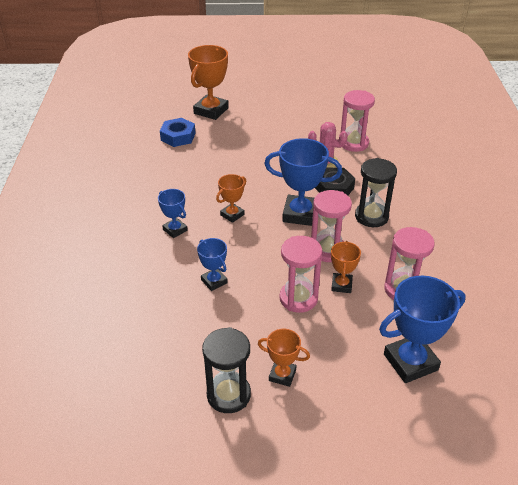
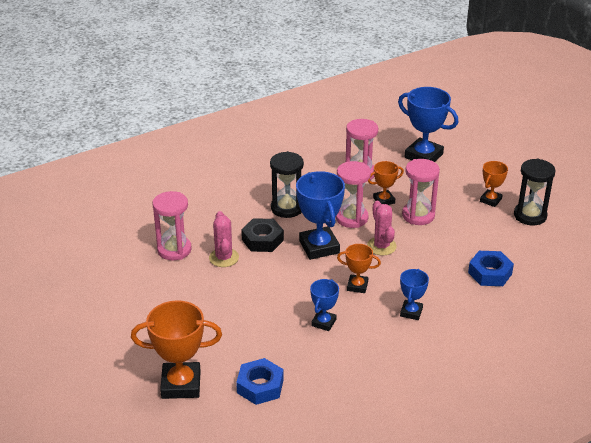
camera: 120 degrees left, 5 degrees down
(173, 304) = (490, 273): none -> blue nut
(214, 281) = (445, 262): blue trophy -> blue trophy (323, 322)
(271, 251) = (381, 246): none -> pink cactus
(282, 375) = (490, 200): orange trophy -> orange trophy turned 45 degrees clockwise

